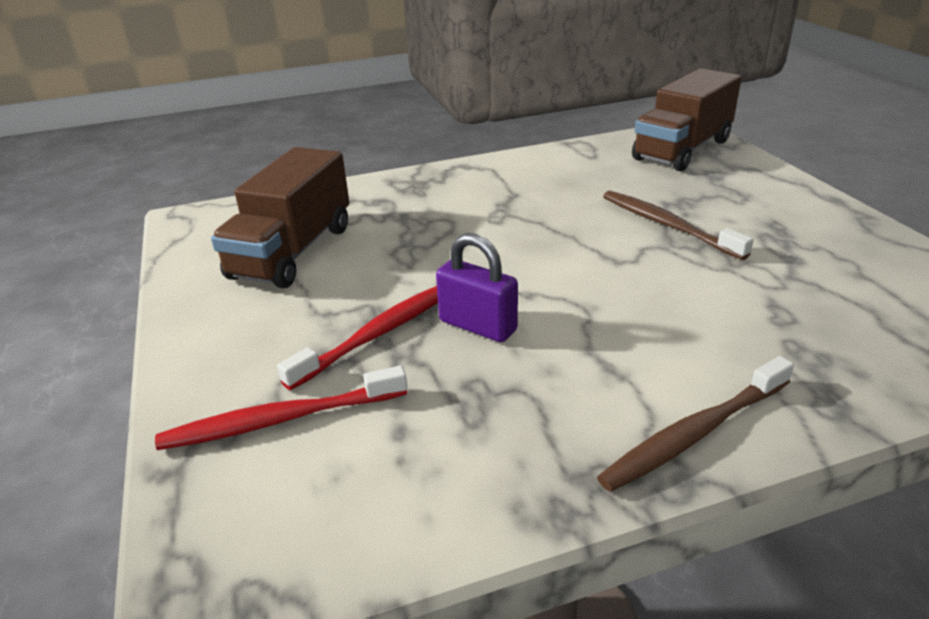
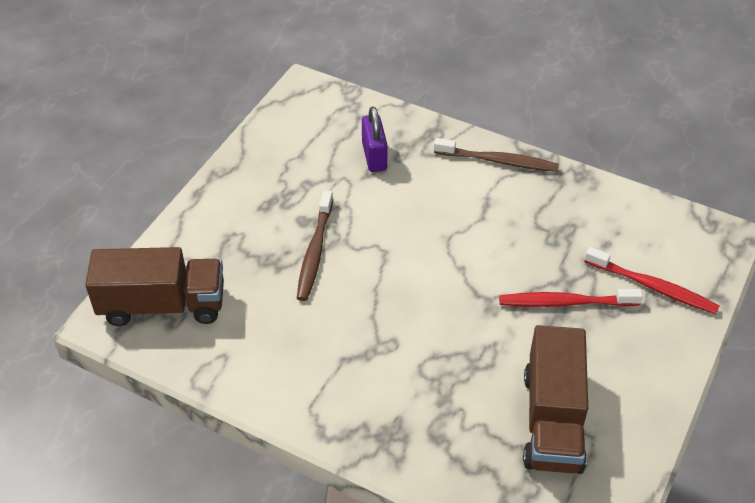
camera: 135 degrees left, 15 degrees up
(292, 252) = (552, 420): brown truck -> brown truck turned 120 degrees clockwise
(478, 326) = (512, 269): purple padlock -> purple padlock (374, 156)

